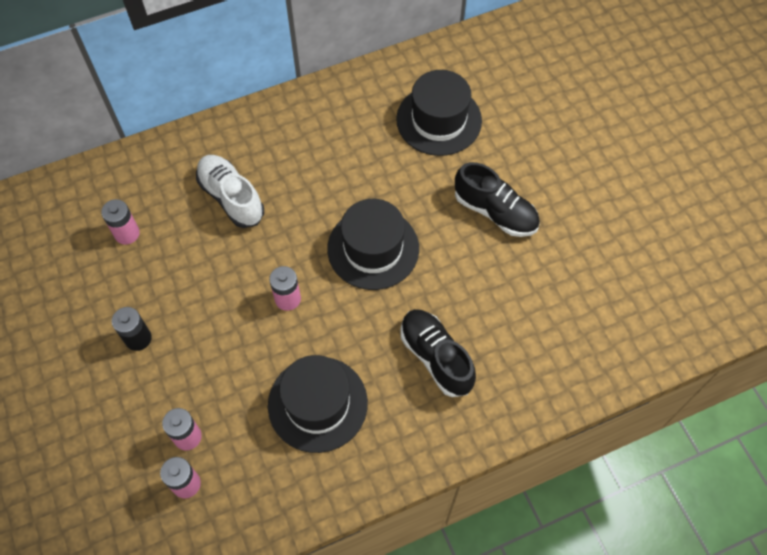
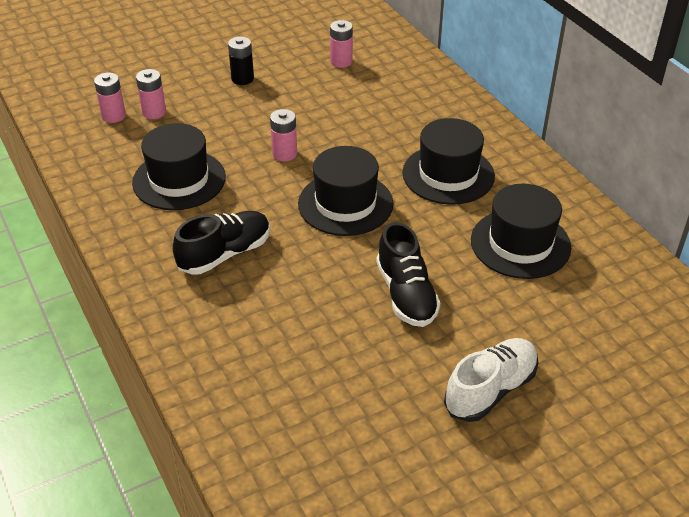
camera: 85 degrees right, 20 degrees down
(231, 197) = (388, 112): white shoe -> white shoe (490, 390)
(340, 159) = (448, 174): none -> black hat
(495, 212) = (406, 294): black shoe -> black shoe turned 45 degrees counterclockwise

